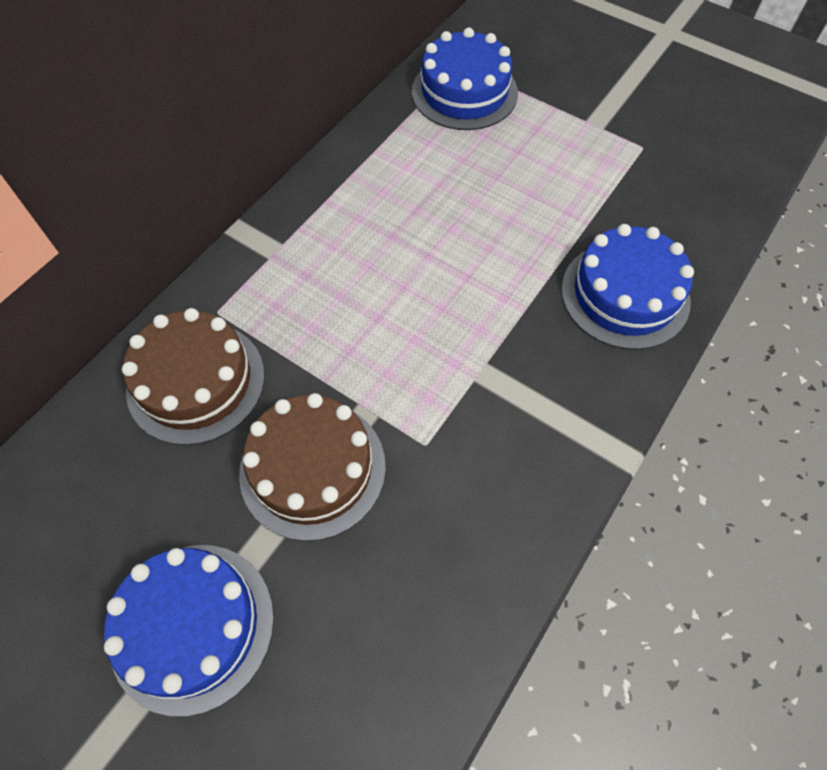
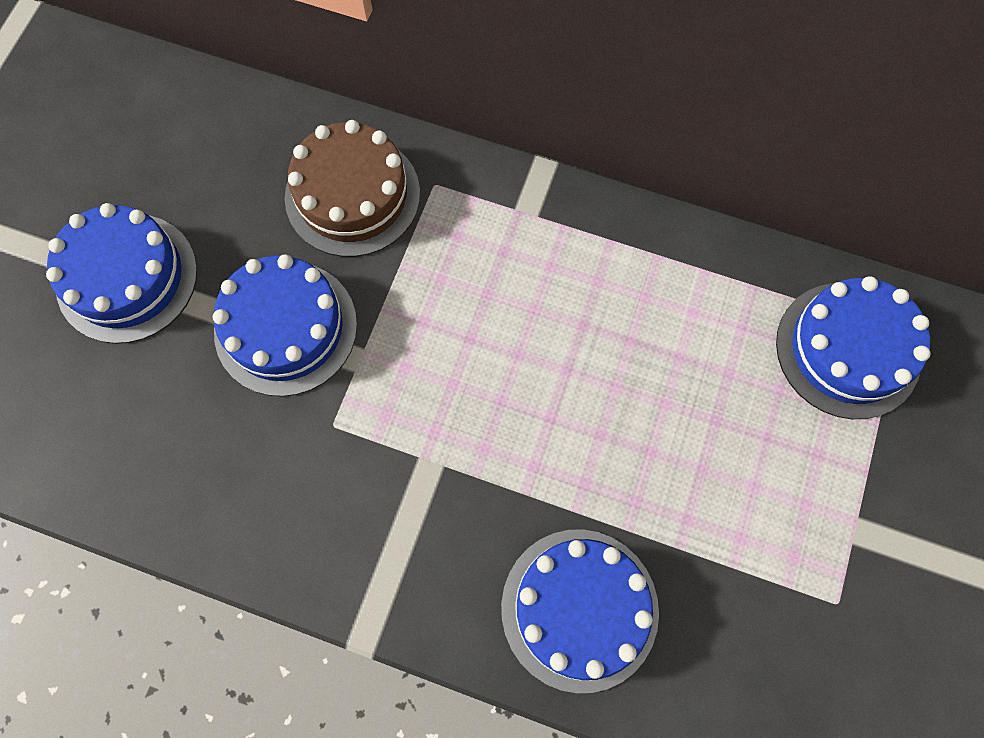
camera: 75 degrees right, 10 degrees up
(312, 468) = (286, 328): brown cake -> blue cake

